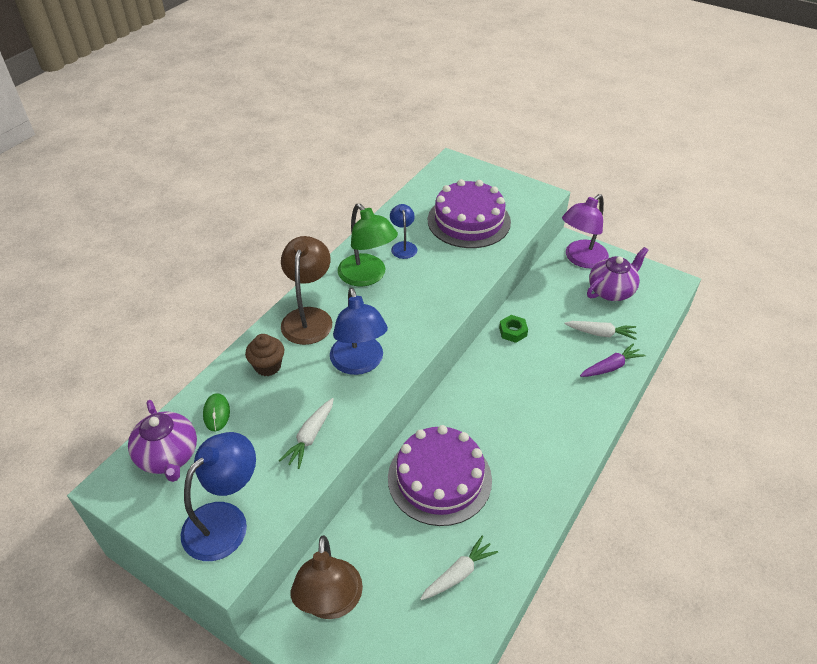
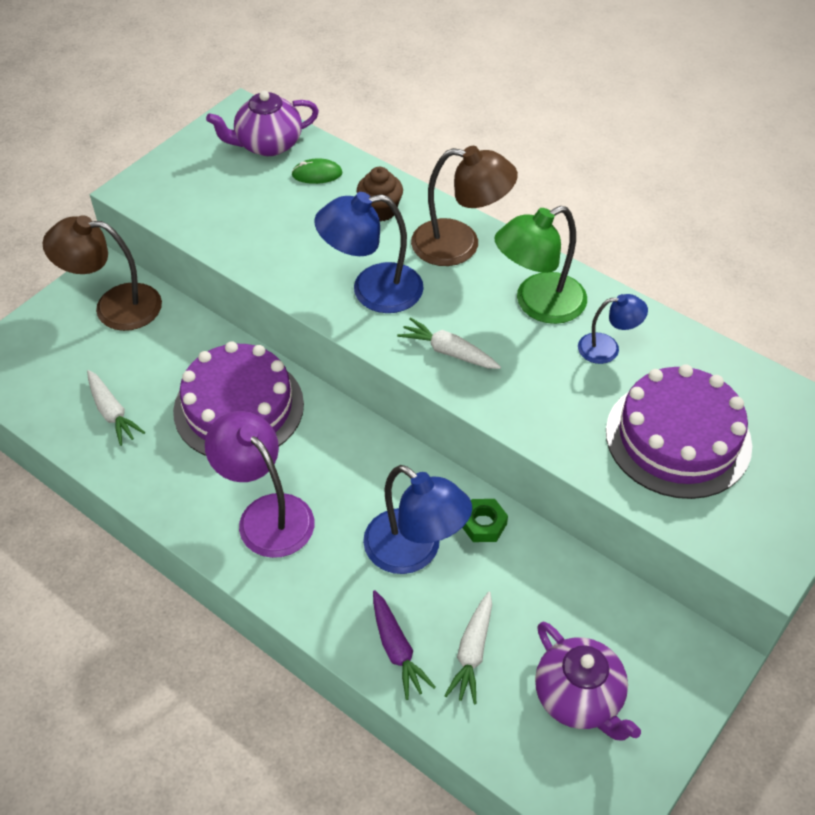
camera: 95 degrees right, 5 degrees up
(225, 520) = (181, 187): blue lamp -> blue lamp (414, 551)
(310, 437) = (268, 247): white carrot -> white carrot (449, 352)
(581, 259) = (666, 665): purple lamp -> purple lamp (266, 514)

